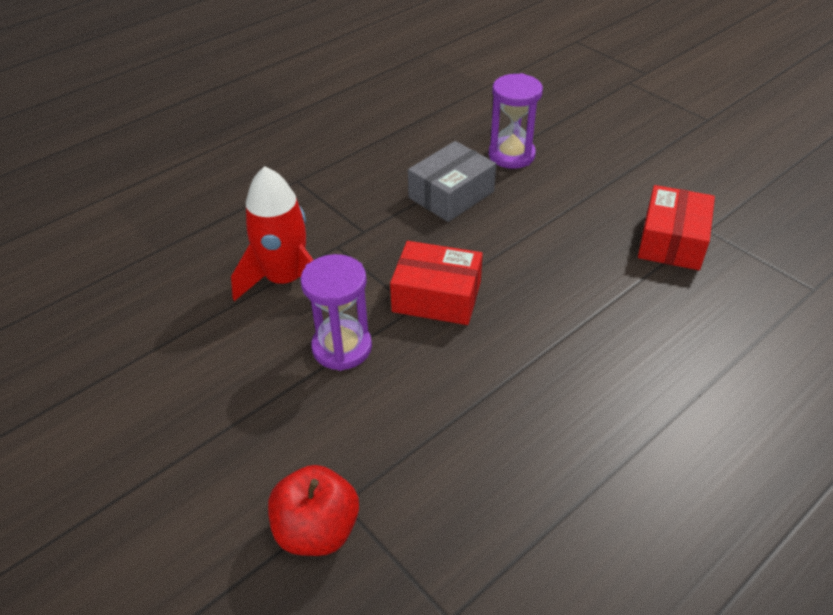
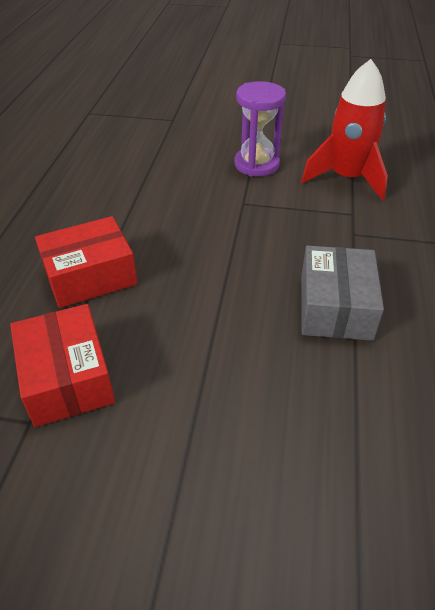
camera: 140 degrees right, 0 degrees up
(317, 530) = (173, 109): red apple -> none
(436, 296) = (236, 216): red box -> red box (90, 276)
(511, 155) = (342, 403): purple hourglass -> none

